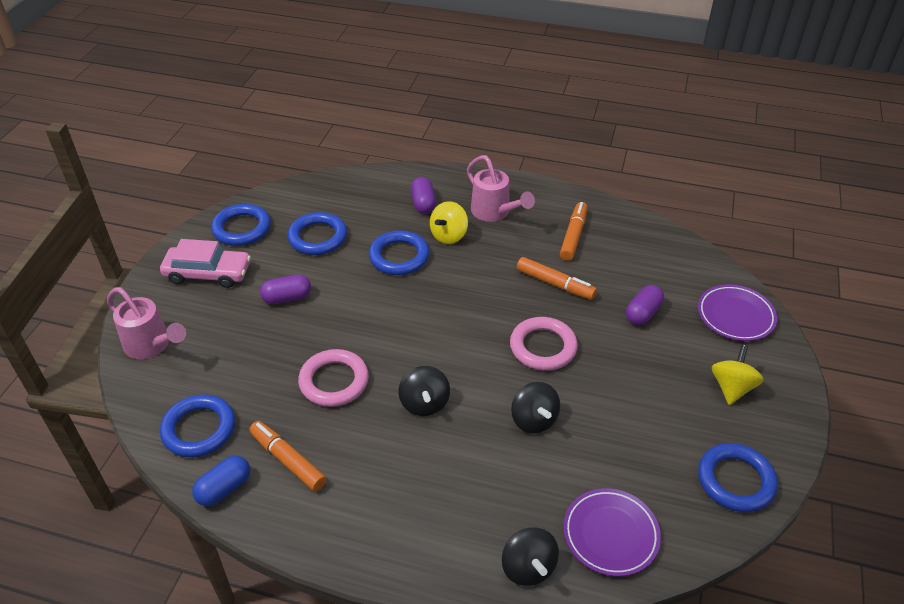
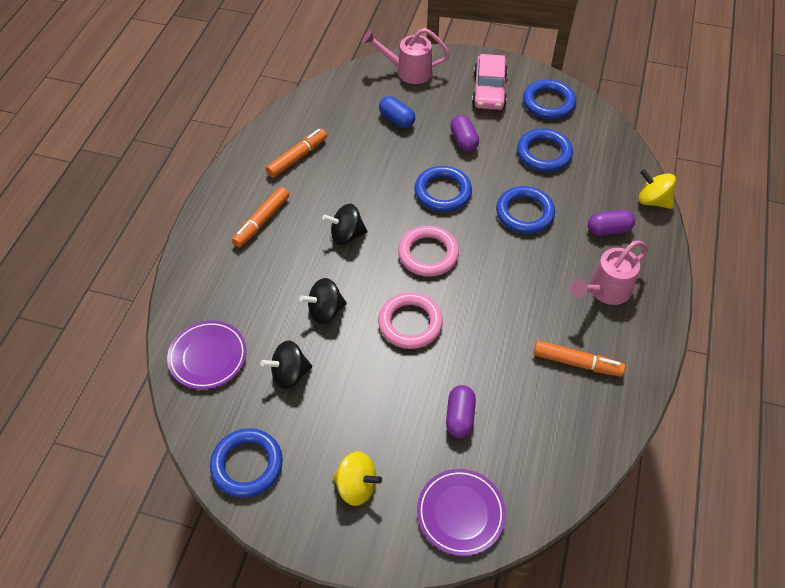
camera: 90 degrees right, 10 degrees up
(151, 345) = (408, 71): pink watering can -> pink watering can turned 60 degrees clockwise
(199, 429) = (328, 108): blue ring -> blue ring (442, 192)
(224, 488) = (277, 127): blue capsule -> blue capsule (397, 119)
(334, 381) = (371, 177): pink ring -> pink ring (428, 254)
(449, 236) = (560, 251): yellow spinning top -> yellow spinning top (652, 201)
(528, 567) = (189, 299): black spinning top -> black spinning top (289, 374)
(555, 284) = (498, 339): orange marker -> orange marker (261, 221)
(643, 313) = (460, 417): purple capsule -> purple capsule turned 60 degrees clockwise

